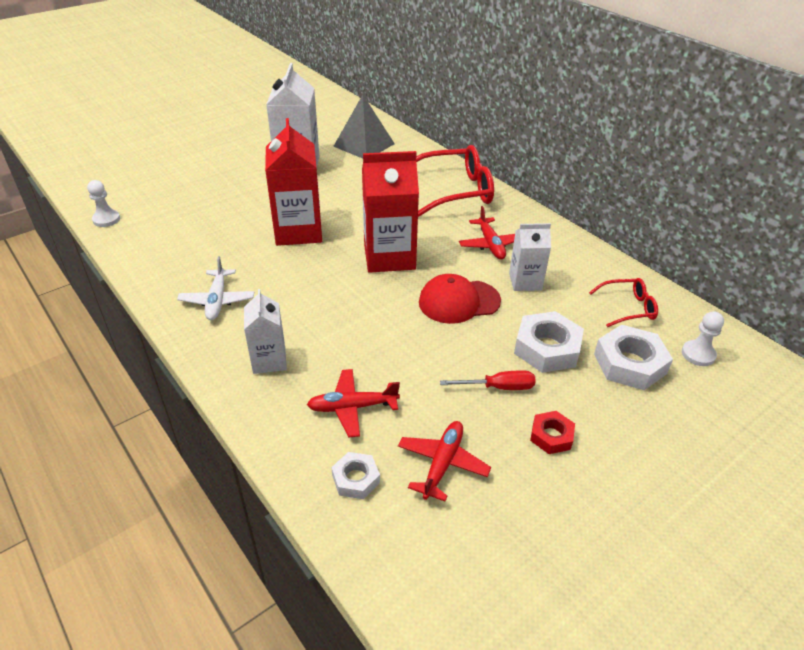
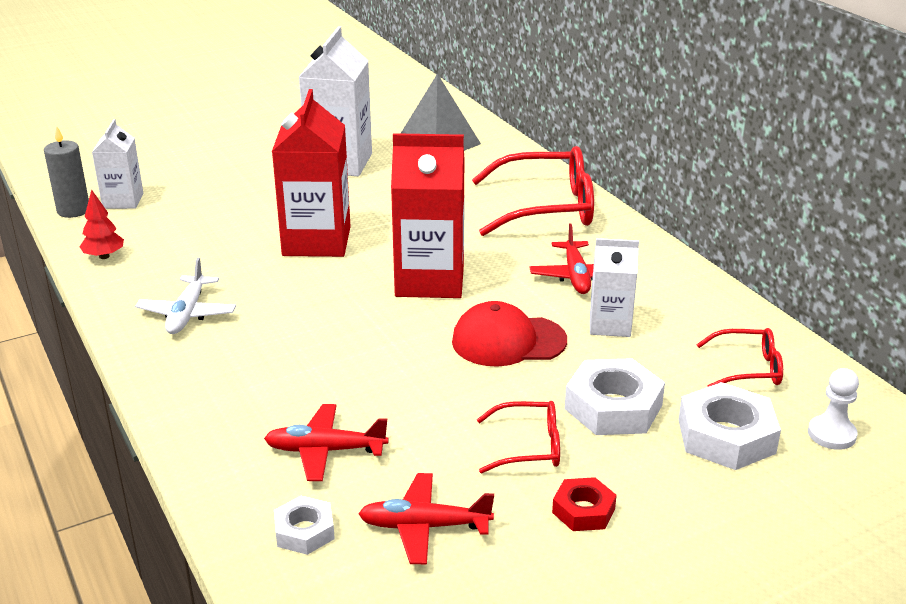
camera: 10 degrees right, 10 degrees down
(106, 219) = (73, 210): white pawn -> grey candle
(140, 257) = (104, 256): none -> red tree
(269, 360) = (233, 387): white carton -> white carton (123, 201)
(442, 464) = (424, 526): red plane -> red plane turned 120 degrees counterclockwise
(498, 387) = (529, 447): red screwdriver -> red glasses

